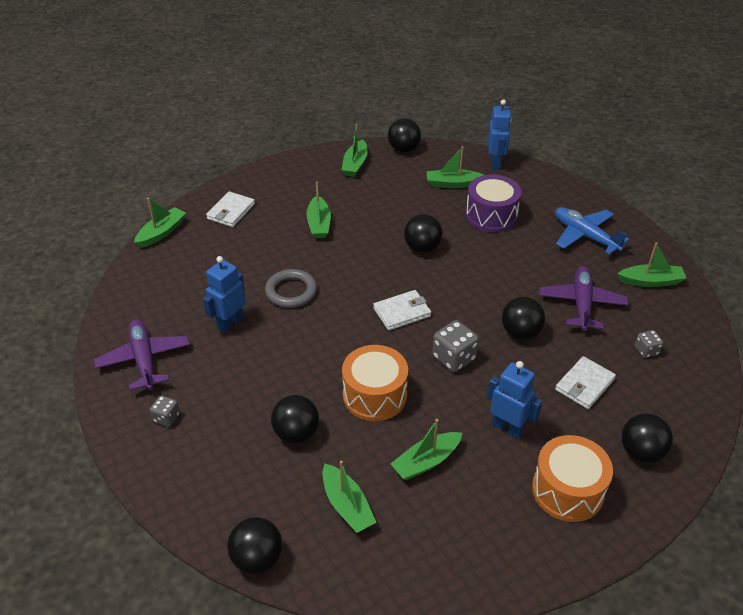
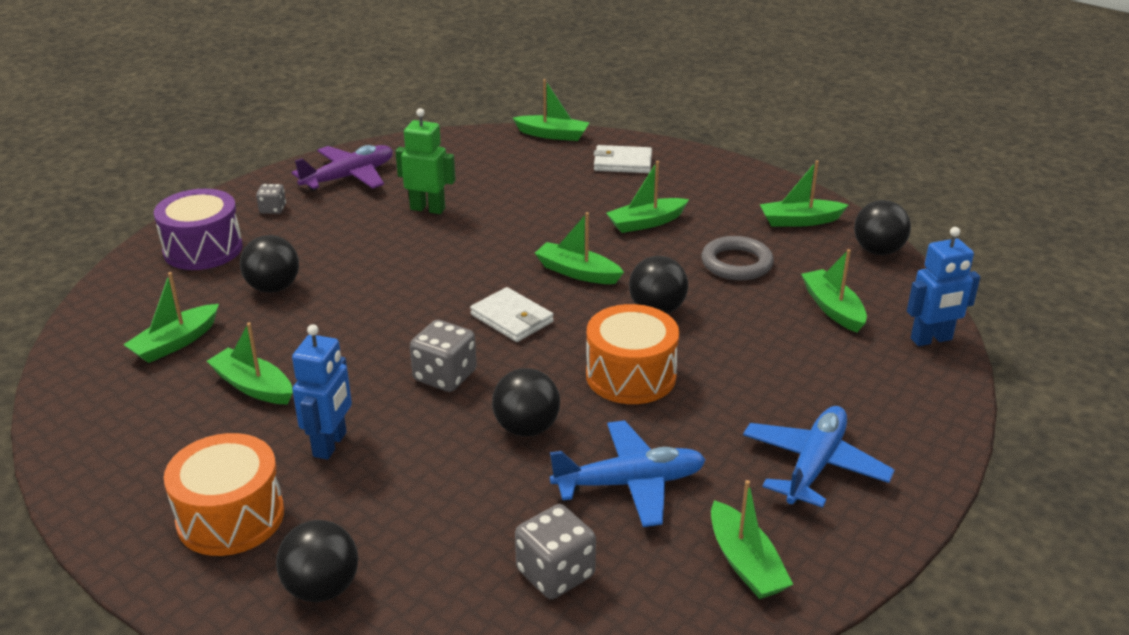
camera: 70 degrees right, 10 degrees down
(230, 323) = (428, 209): blue robot -> green robot
(257, 558) = (99, 303): black ball -> none
(291, 291) = (503, 233): grey ring -> grey ring (736, 263)
(362, 269) = (577, 272): none -> green boat
(374, 395) = (351, 327): orange drum -> orange drum (631, 376)
(491, 216) = (784, 358): purple drum -> purple drum (203, 249)
(581, 304) = (630, 483): purple plane -> blue plane
(584, 385) = (443, 509): white wallet -> none
(646, 350) = (555, 573): grey dice -> grey dice, size x1.72

